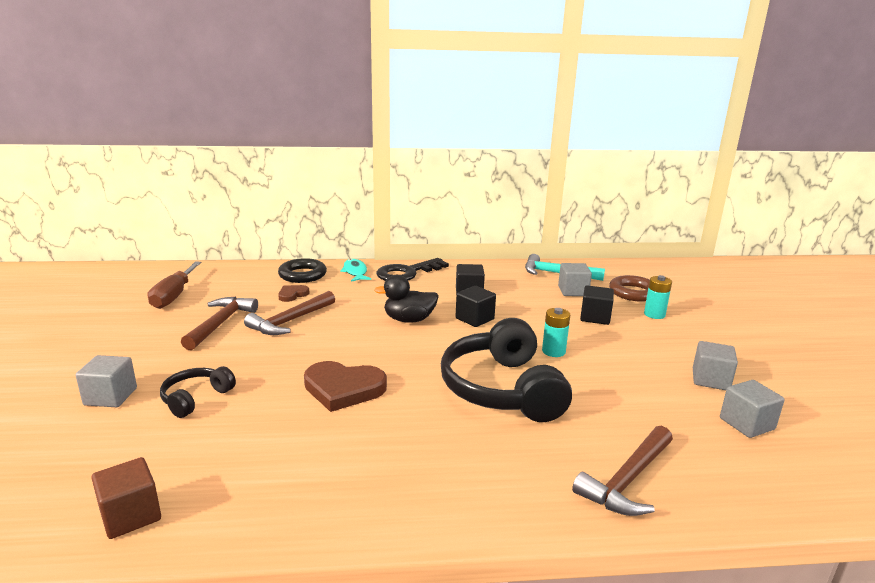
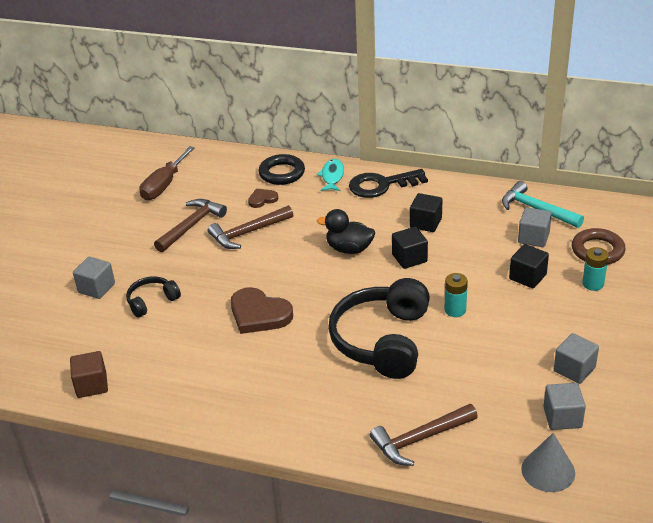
camera: 25 degrees right, 15 degrees up
(792, 480) = (548, 471): none -> grey cone

